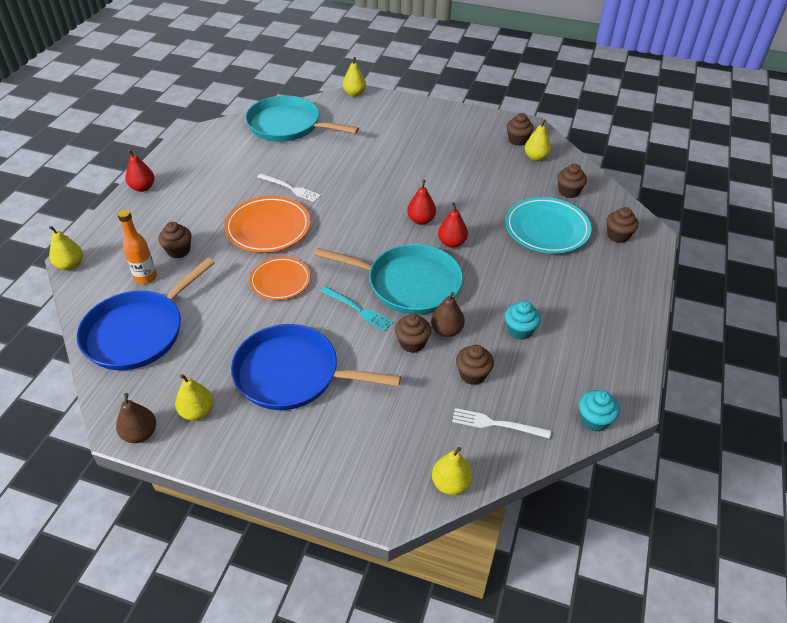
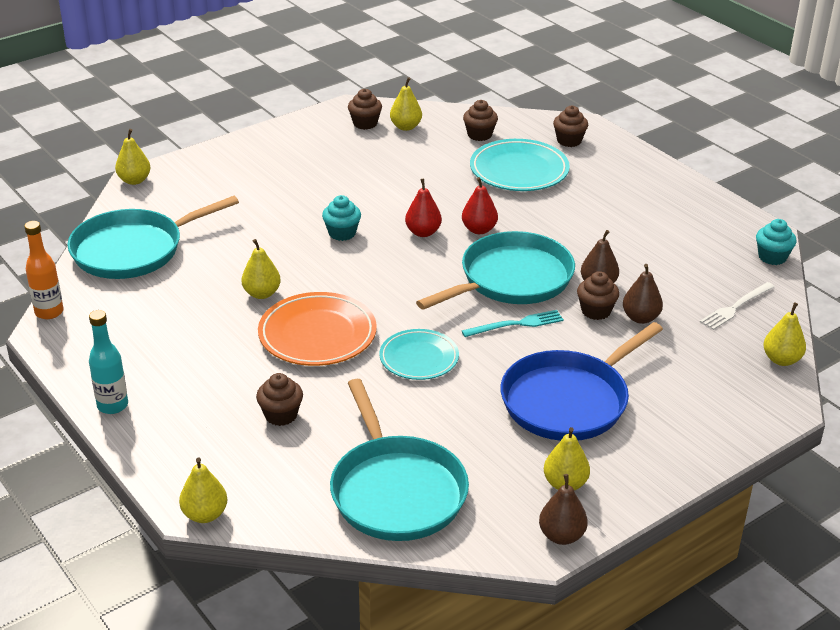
camera: 55 degrees left, 10 degrees down
(138, 332) = (396, 490): blue pan -> turquoise pan
(143, 188) = (112, 405): red pear -> turquoise bottle
(145, 277) = (302, 456): orange bottle -> orange bottle (49, 312)
(280, 281) = (419, 358): orange plate -> turquoise plate
(290, 188) = (262, 293): white fork -> yellow pear
(427, 371) = (640, 318): none -> brown pear
(473, 374) = (667, 294): brown cupcake -> none
(520, 330) = (637, 246): turquoise cupcake -> turquoise cupcake (342, 233)

